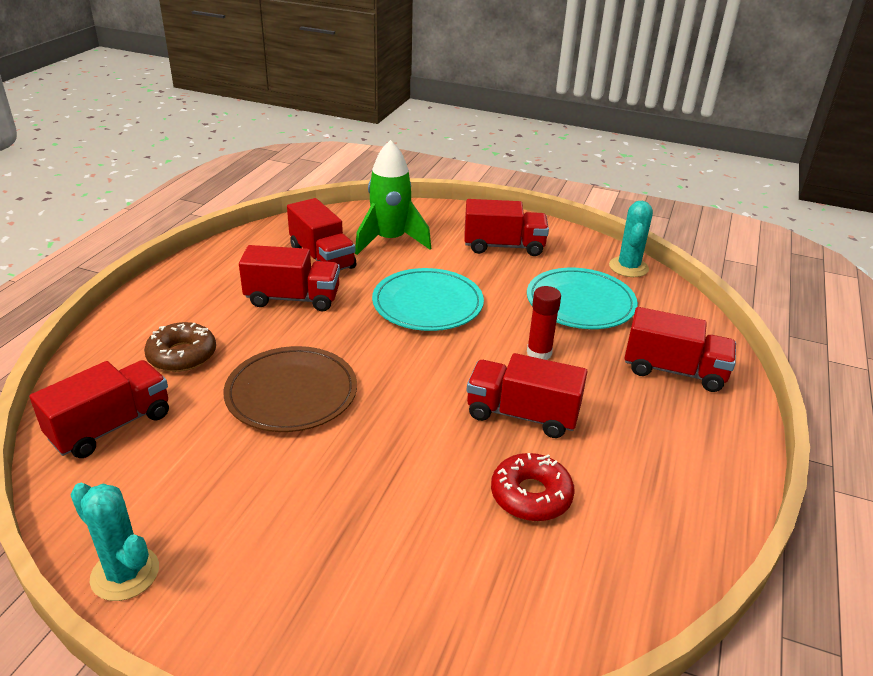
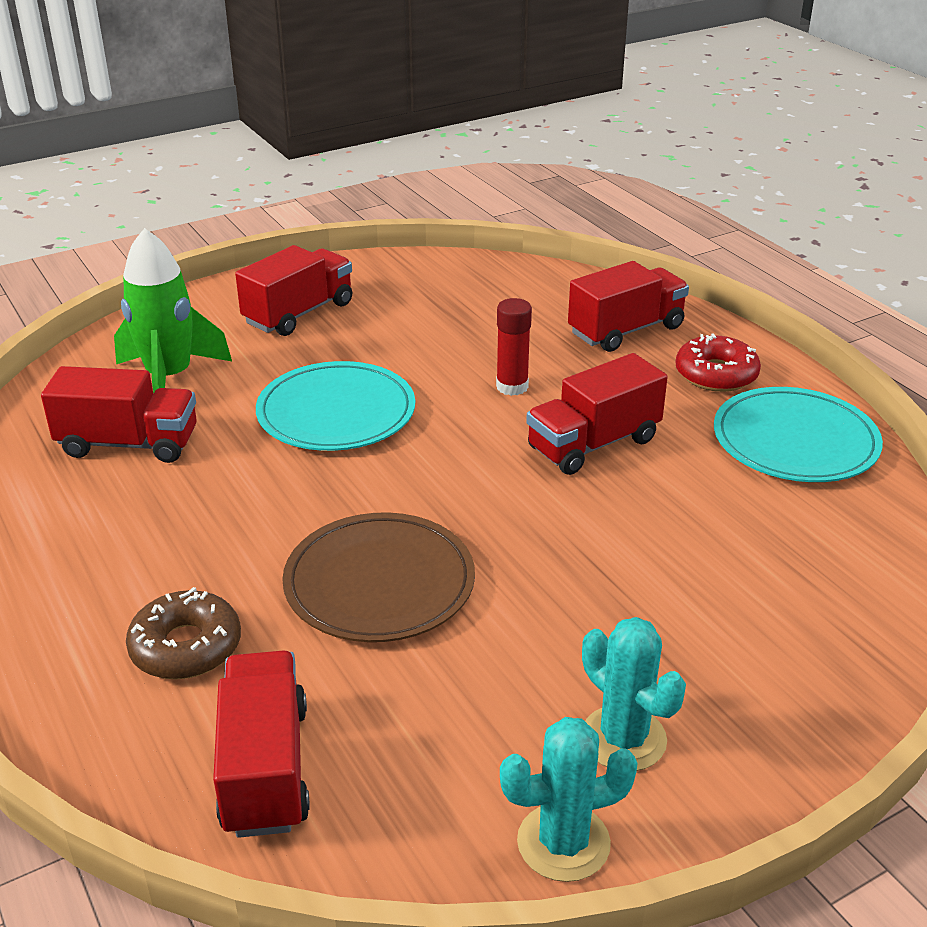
camera: 50 degrees left, 0 degrees up
(293, 298) = (186, 504): red truck -> none
(531, 495) = (709, 495): red donut -> red donut (716, 374)
(580, 303) = (463, 322): turquoise plate -> turquoise plate (795, 441)
(628, 267) = (442, 266): turquoise cactus -> turquoise cactus (623, 739)

